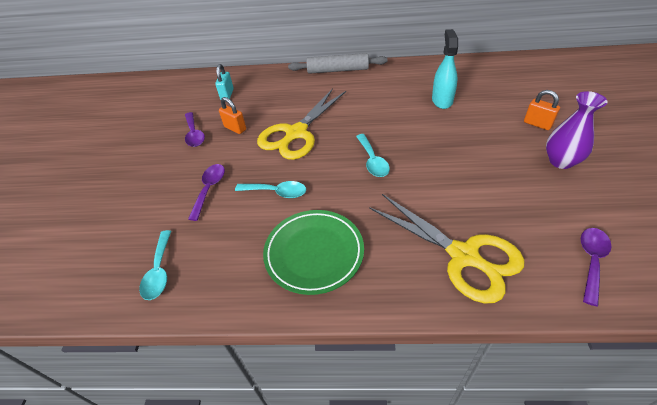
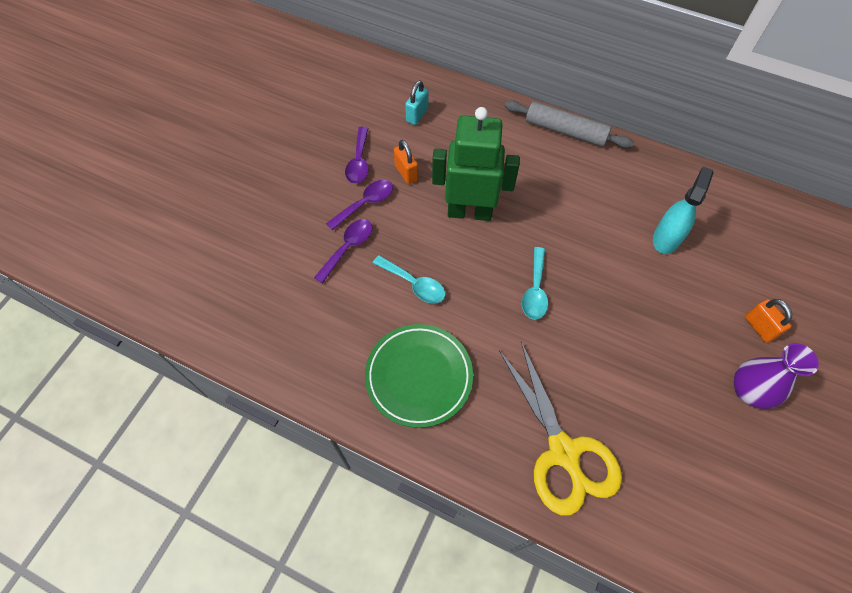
camera: 20 degrees right, 15 degrees up
(159, 271) = (268, 326): turquoise spoon -> none
(296, 133) = (469, 212): yellow scissors -> green robot
(591, 261) = (690, 522): purple spoon -> purple spoon (365, 203)

